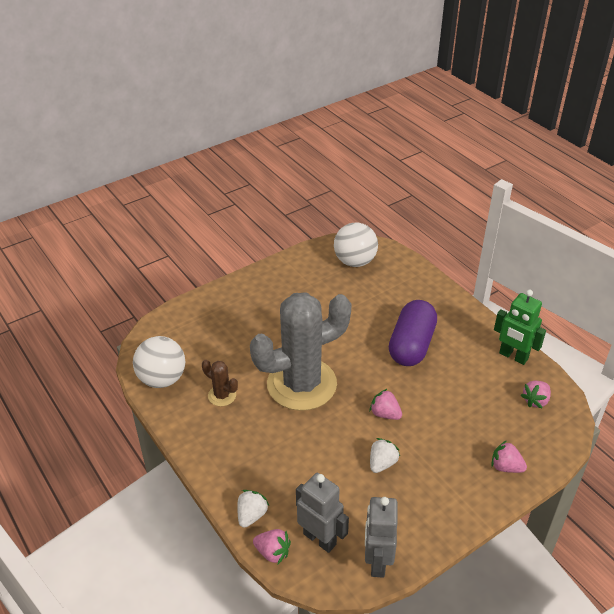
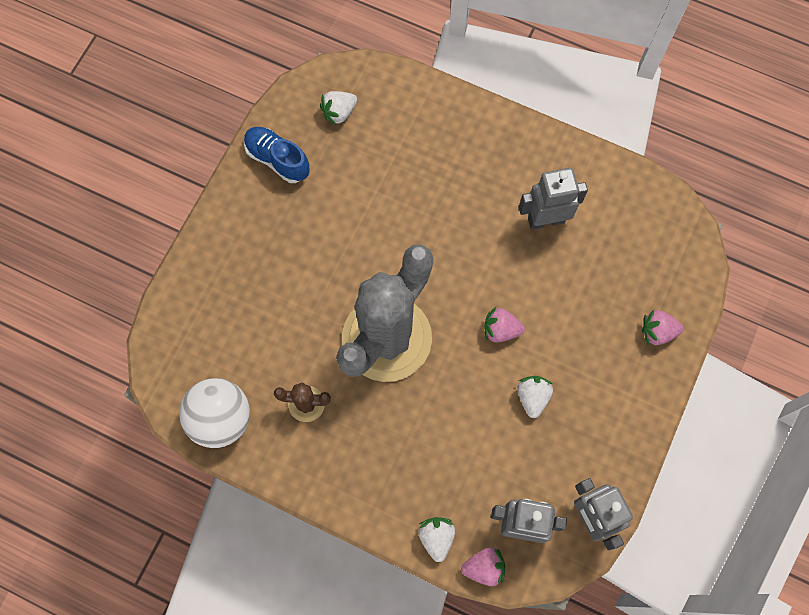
camera: 30 degrees left, 30 degrees up
(299, 269) = (277, 159): none -> blue shoe
(355, 261) = (339, 112): white ball -> white strawberry
(411, 345) = (478, 215): purple capsule -> none
(459, 367) = (546, 220): none -> grey robot
(513, 356) = (596, 173): green robot -> none
(535, 400) = (647, 225): pink strawberry -> none

